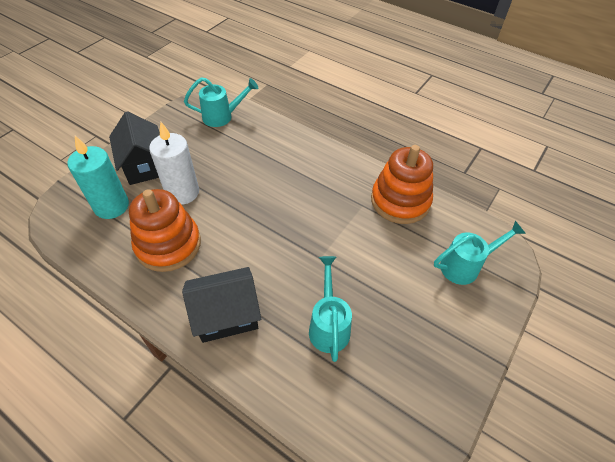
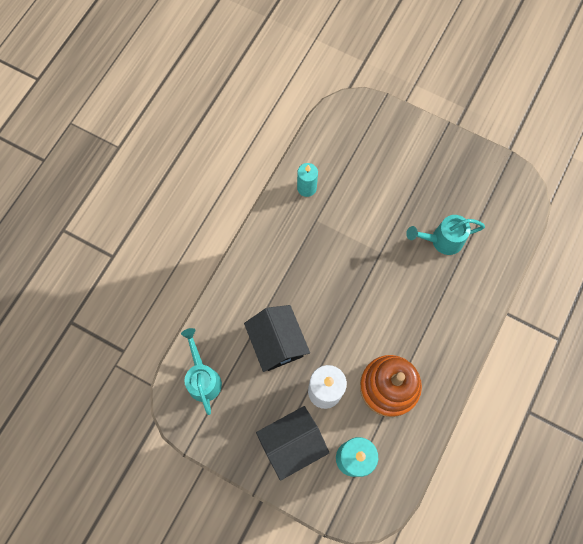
camera: 95 degrees left, 20 degrees up
(226, 315) = (448, 319): black house -> black house (277, 343)
(400, 201) = (306, 188): orange stacking toy -> turquoise candle
(465, 266) = (370, 140): turquoise watering can -> none

